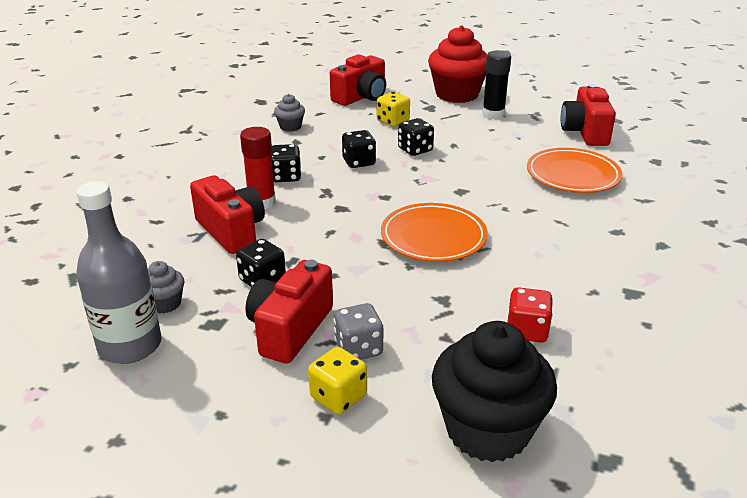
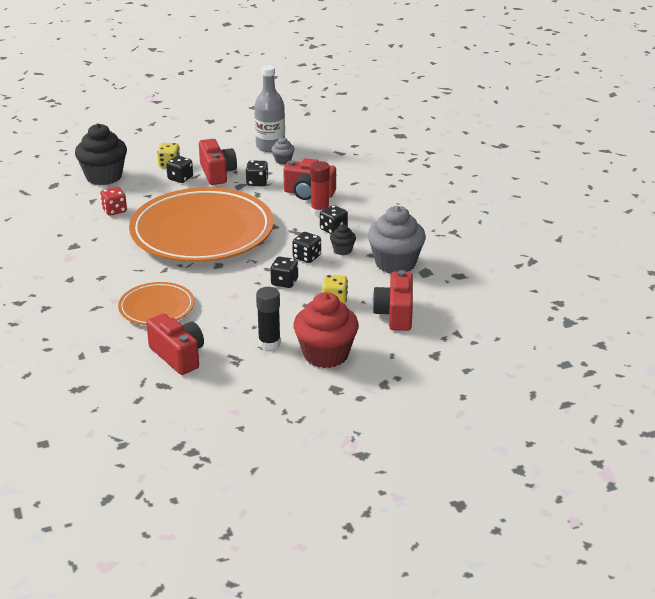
camera: 140 degrees right, 0 degrees up
(290, 127) = (395, 263): grey cupcake -> grey cupcake, size x2.16
(314, 154) = (342, 250): none -> black cupcake
(358, 349) = (180, 178): grey dice -> black dice
(433, 237) = (202, 232): orange plate -> orange plate, size x2.09

